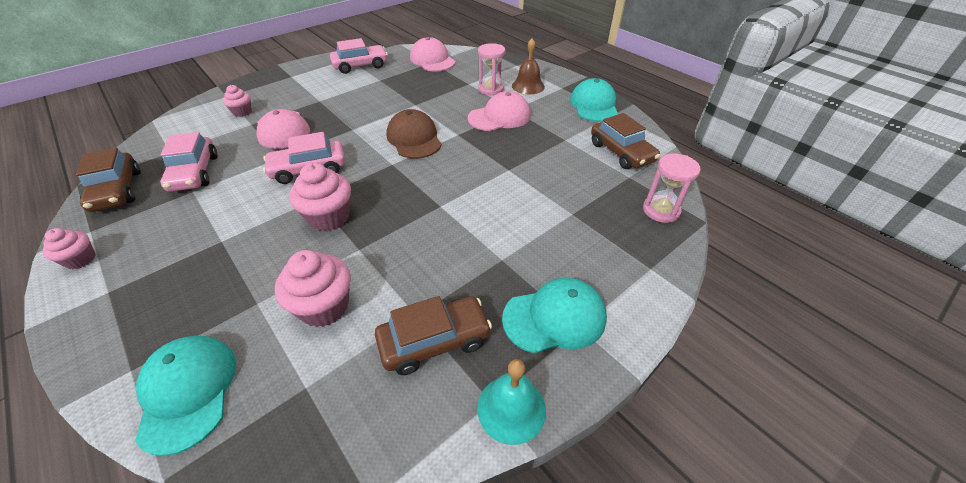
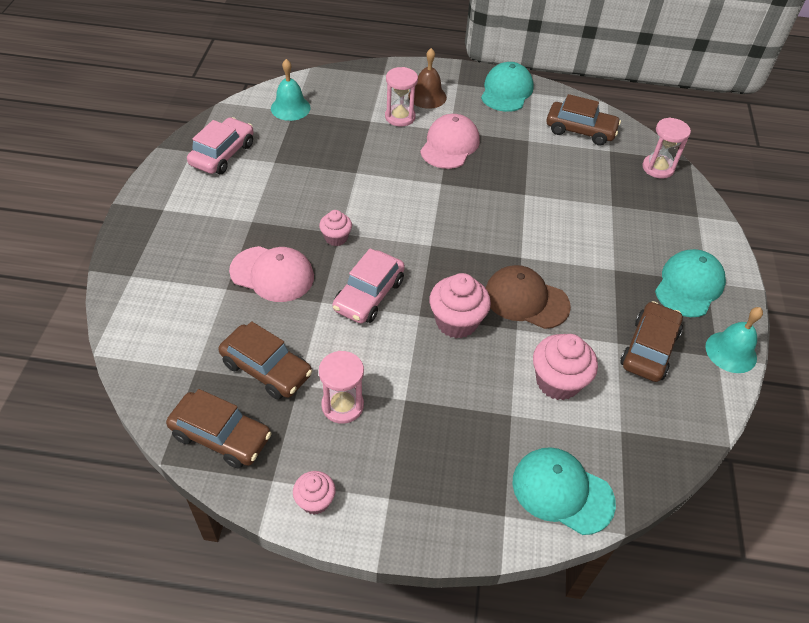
camera: 45 degrees left, 5 degrees up
(188, 218) = (342, 405): none -> pink hourglass
(194, 173) = (266, 369): pink car -> brown car
(242, 112) = (190, 282): pink cupcake -> pink cupcake (336, 238)
(414, 138) = (411, 209): brown cap -> brown cap (526, 300)
(432, 60) = (290, 108): pink cap -> turquoise bell
(594, 105) = (506, 91): turquoise cap -> turquoise cap turned 60 degrees clockwise

